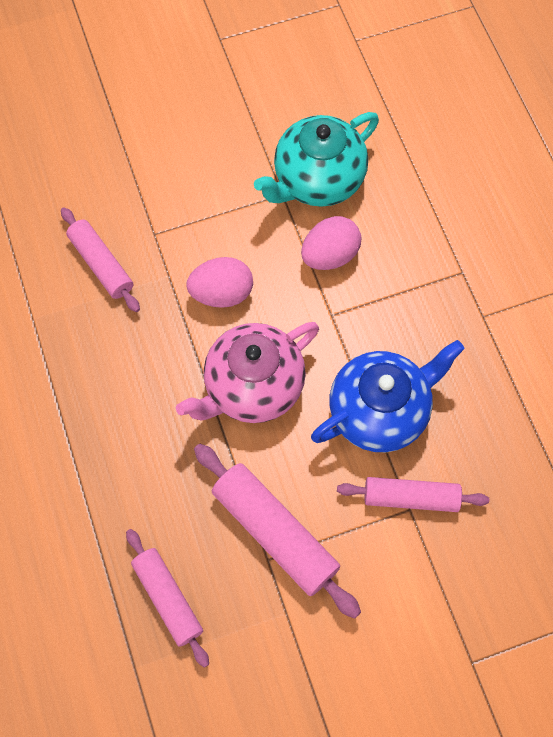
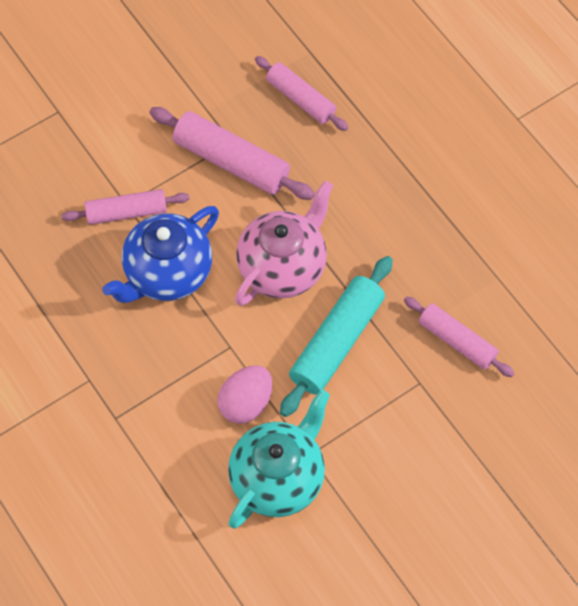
camera: 165 degrees right, 5 degrees down
(222, 293) = (336, 342): pink egg -> turquoise rolling pin

